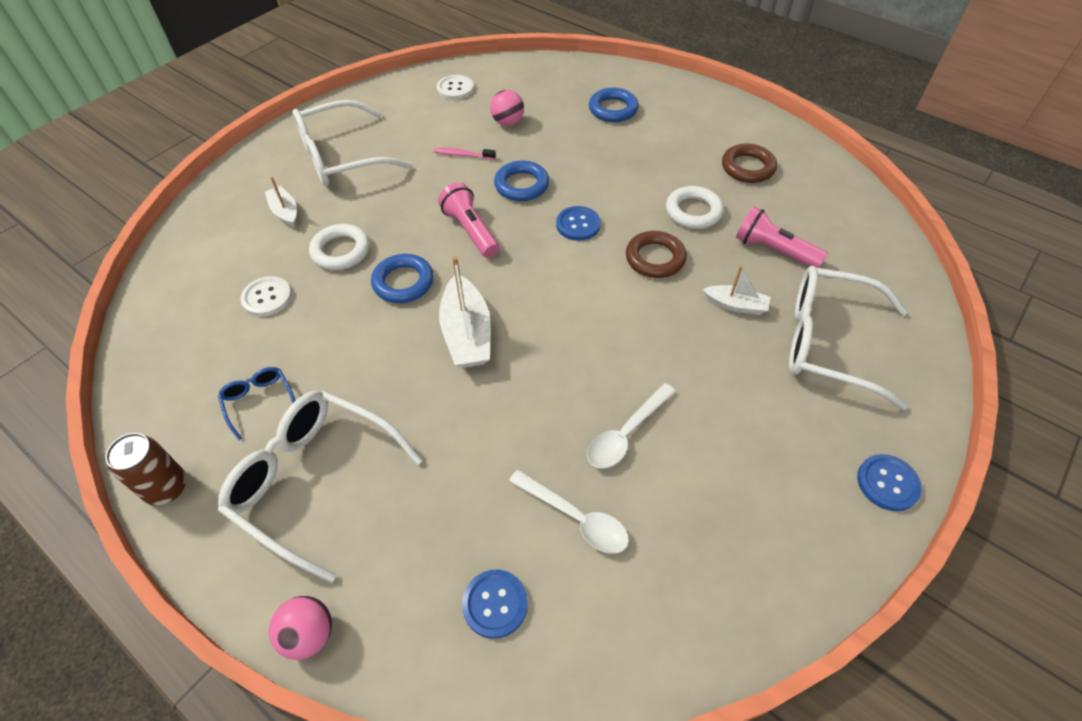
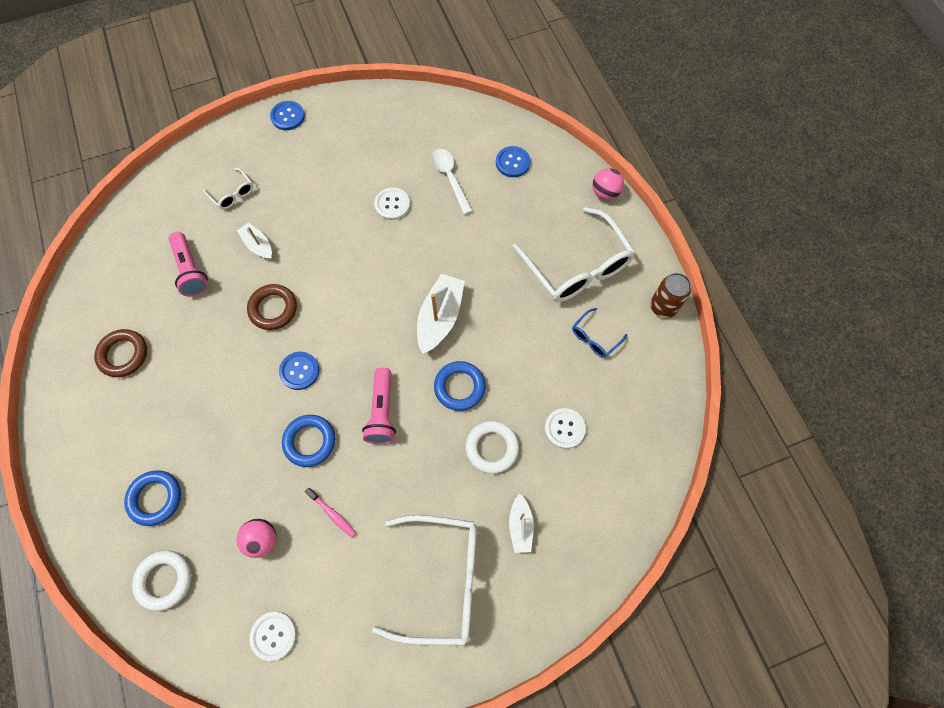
camera: 150 degrees left, 15 degrees up
(259, 401) = (594, 338): blue glasses -> blue glasses turned 45 degrees clockwise
(626, 433) = (392, 204): white spoon -> white button
(693, 211) = (208, 335): white ring -> white ring (164, 580)
(827, 342) = (233, 194): white glasses -> white glasses, size x0.45

